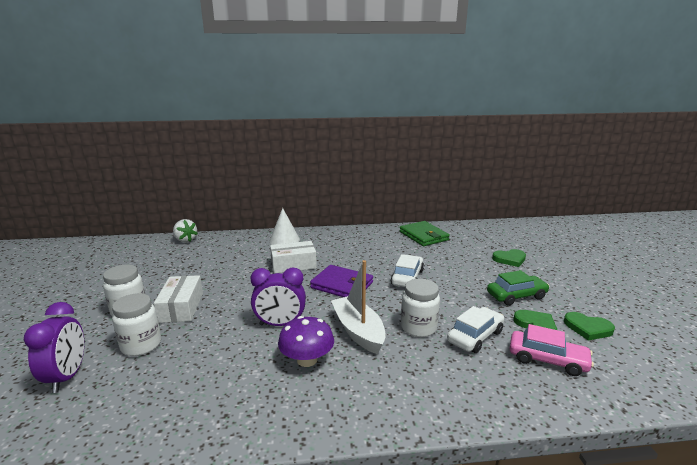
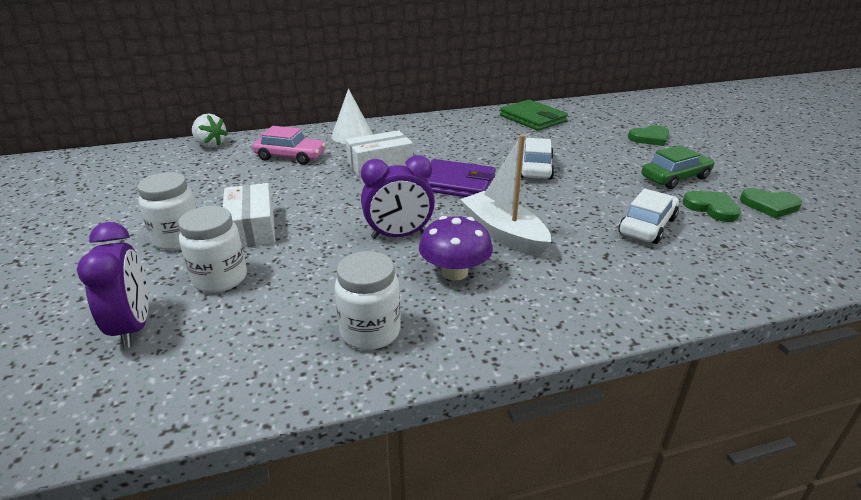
camera: 10 degrees left, 10 degrees up
(418, 328) = (576, 223): white jar -> white jar (370, 332)
(547, 359) = (739, 242): pink car -> pink car (290, 157)

